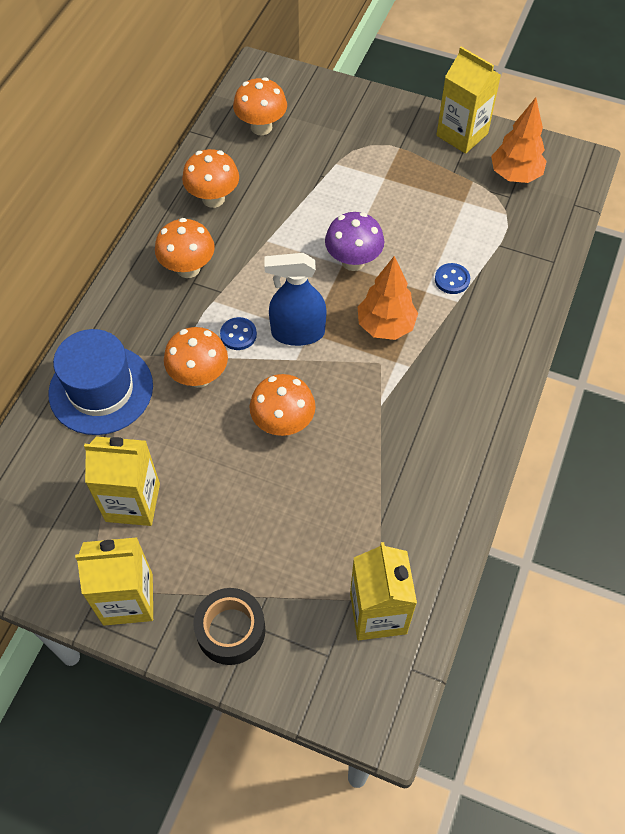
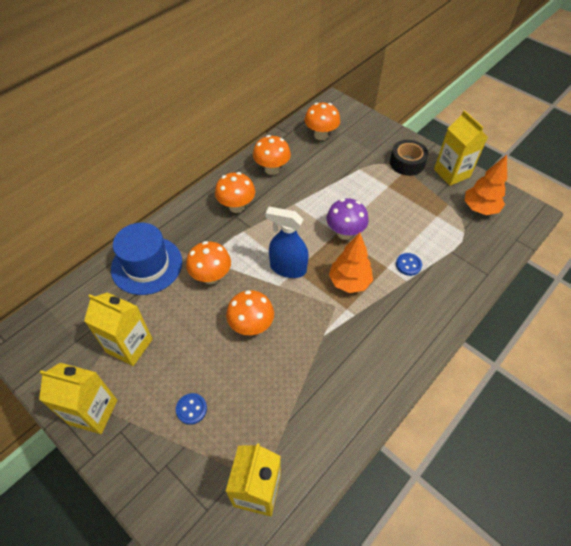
camera: 20 degrees right, 5 degrees down
(231, 630) = (148, 462): black tape -> black tape (407, 163)
(238, 335) = (248, 257): blue button -> blue button (191, 409)

